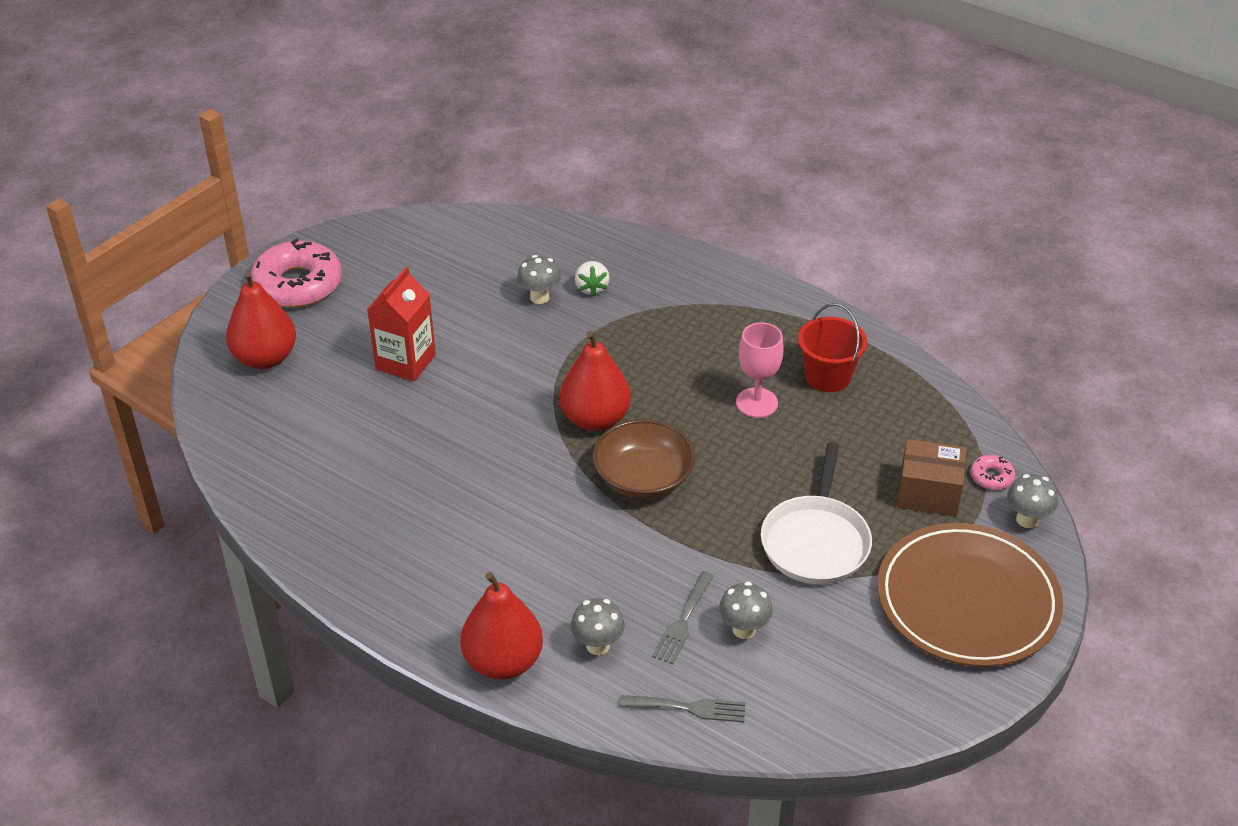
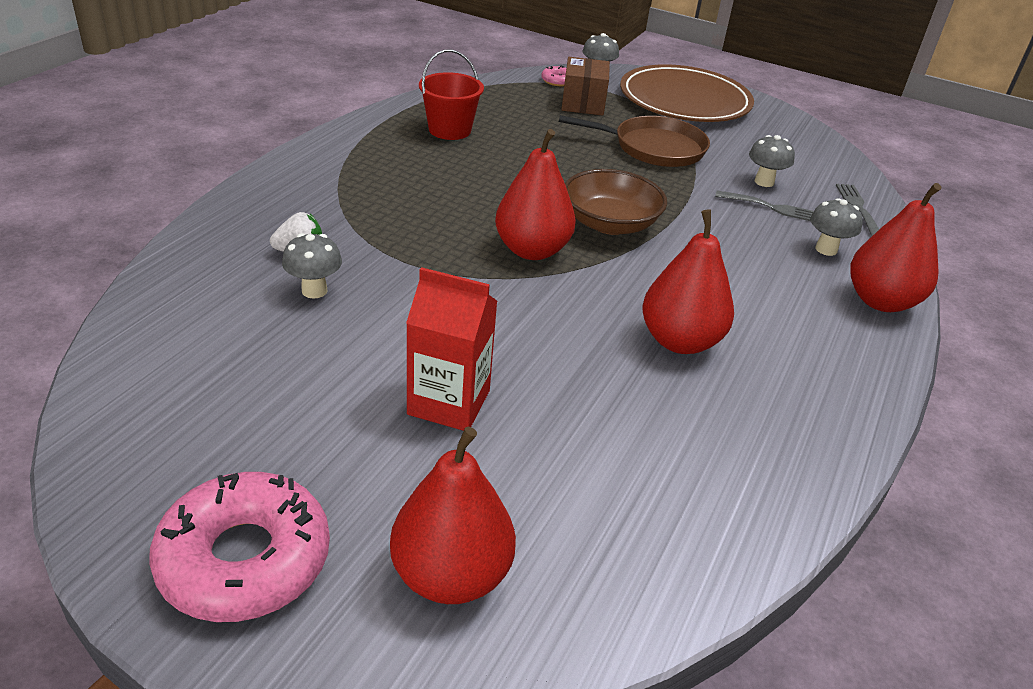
camera: 100 degrees left, 5 degrees down
(458, 495) = (680, 341): none -> red pear
(756, 403) = (491, 163): pink goblet -> none
(816, 541) = (654, 148): white pan -> brown pan

